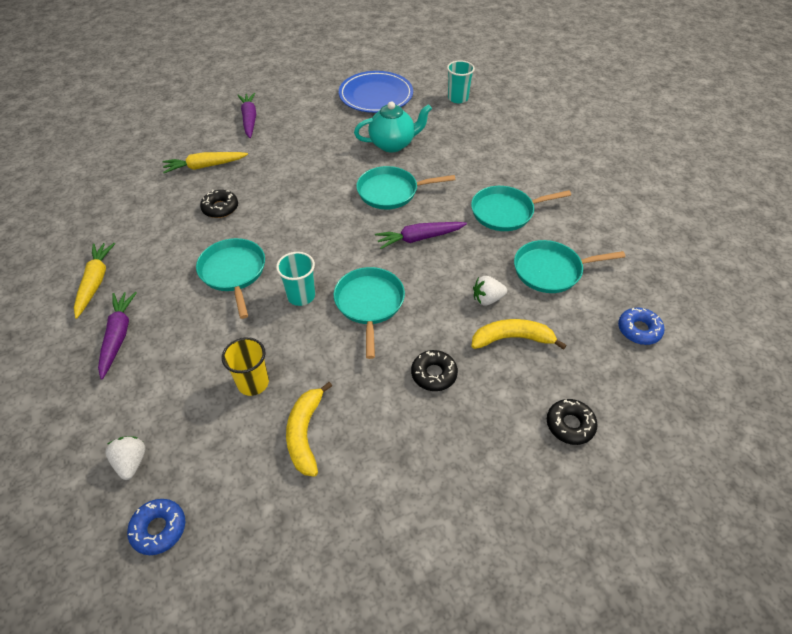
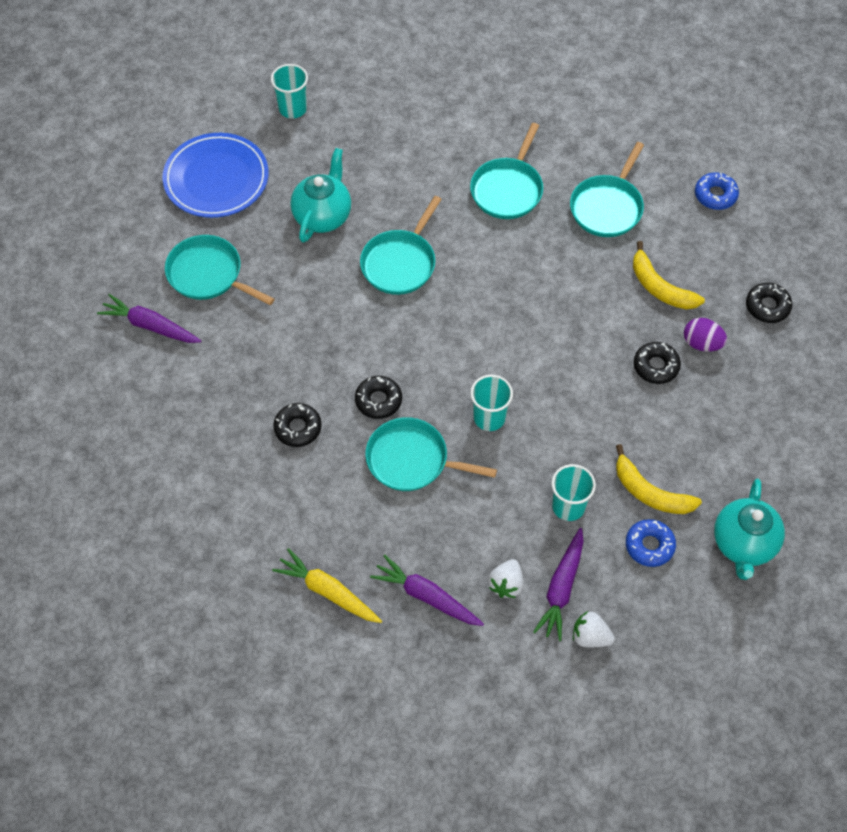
camera: 55 degrees left, 10 degrees up
(159, 529) = (671, 639): blue donut -> blue donut (649, 546)
(205, 166) = (207, 411): yellow carrot -> none
(253, 383) = (568, 506): yellow cup -> turquoise cup
(271, 233) = (378, 400): none -> black donut
(298, 540) = (743, 544): none -> turquoise teapot
(369, 303) = (541, 368): turquoise pan -> turquoise pan (208, 274)
(419, 238) = (487, 280): purple carrot -> purple carrot (561, 588)
(485, 395) = (702, 343): none -> purple egg
(487, 299) = (604, 276): white strawberry -> white strawberry (506, 584)
(512, 339) = (660, 287): yellow banana -> yellow banana turned 75 degrees counterclockwise

